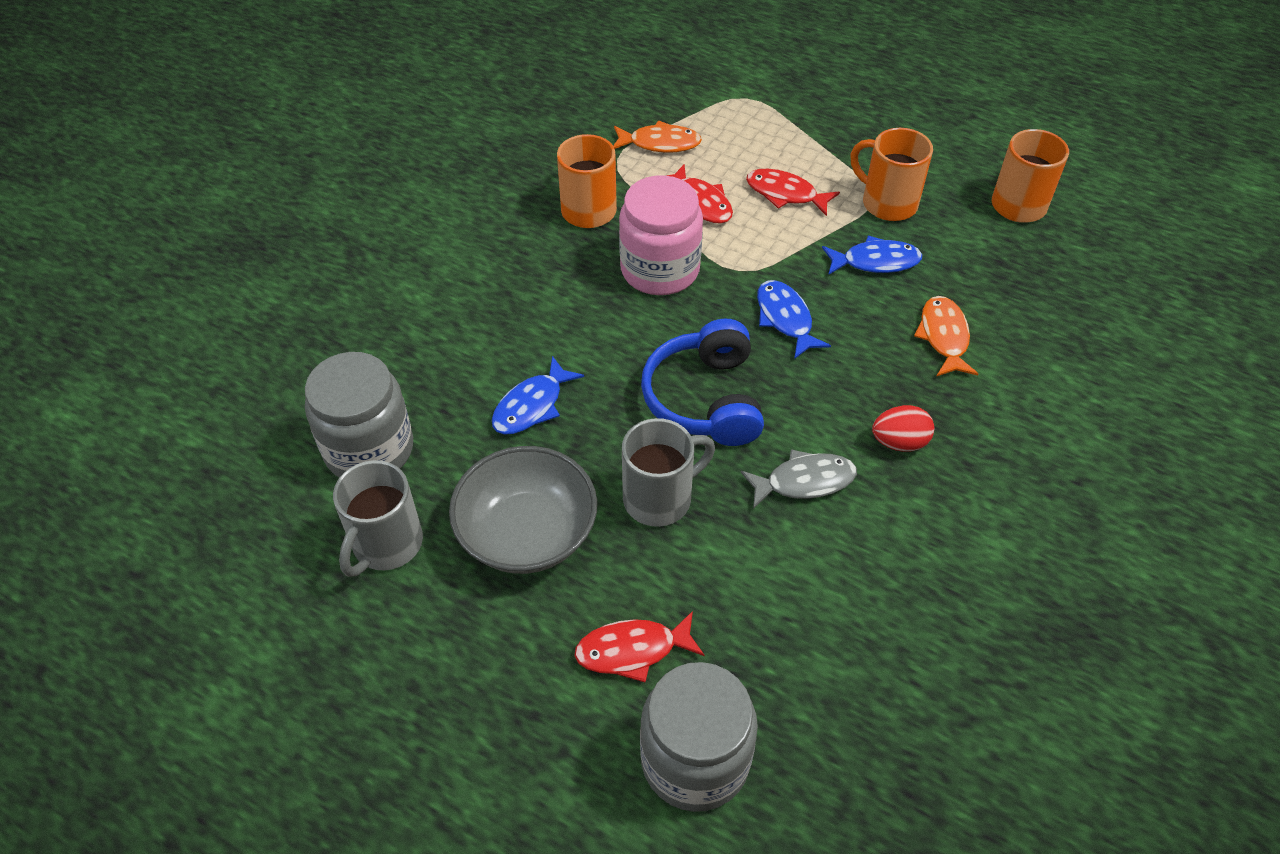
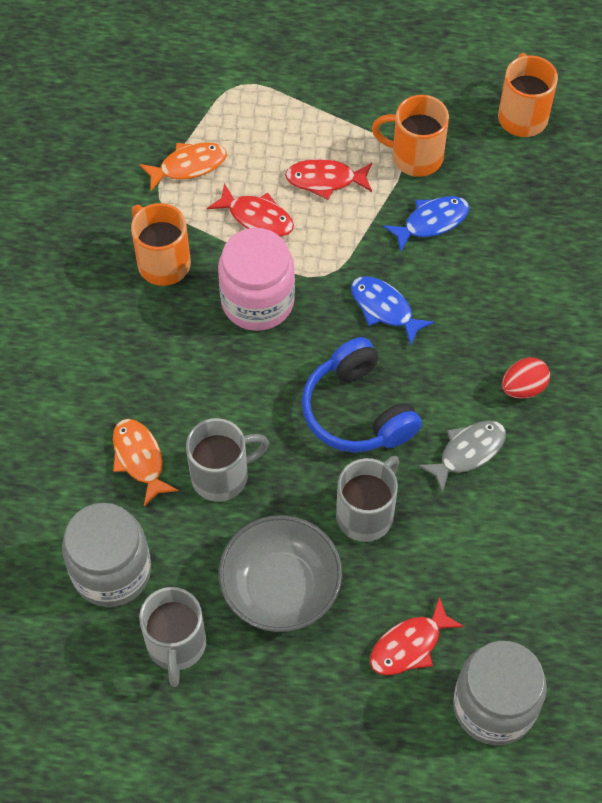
camera: 25 degrees left, 10 degrees up
(532, 406) = (222, 475): blue fish -> grey mug
(943, 337) = (516, 275): orange fish -> orange fish (139, 459)

